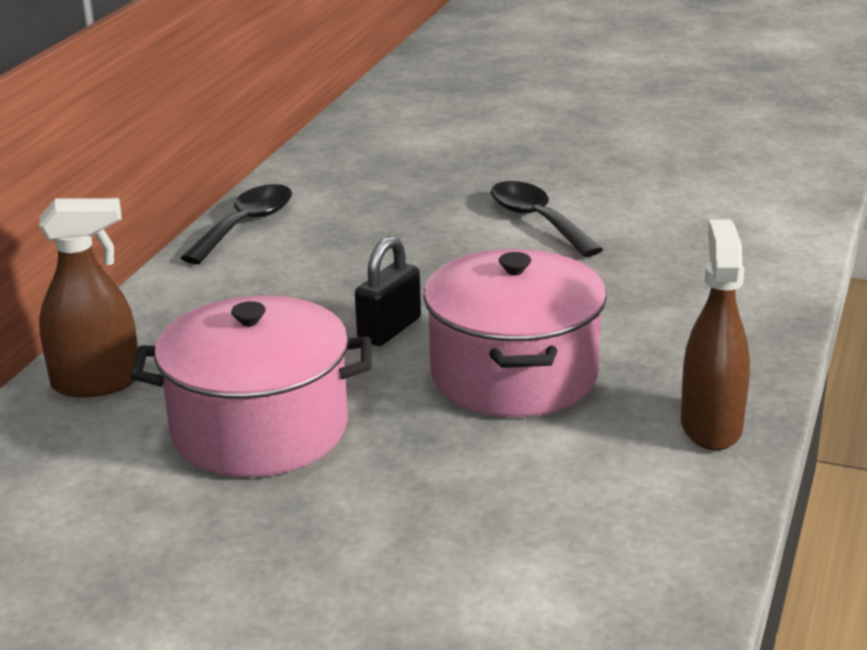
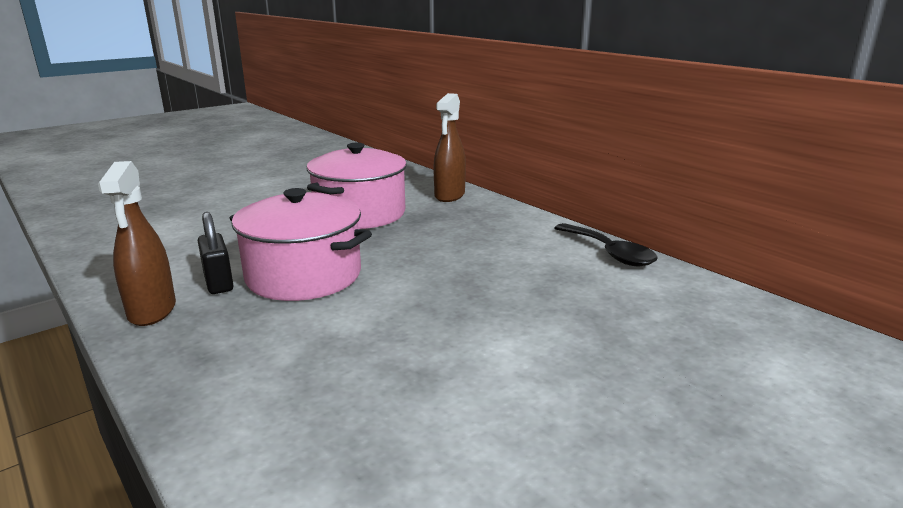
camera: 120 degrees right, 5 degrees down
(389, 329) = (407, 258): black padlock -> black padlock (218, 282)
(537, 220) = (510, 362): black spoon -> none
(711, 426) = (152, 311): brown spray bottle -> brown spray bottle turned 45 degrees clockwise

